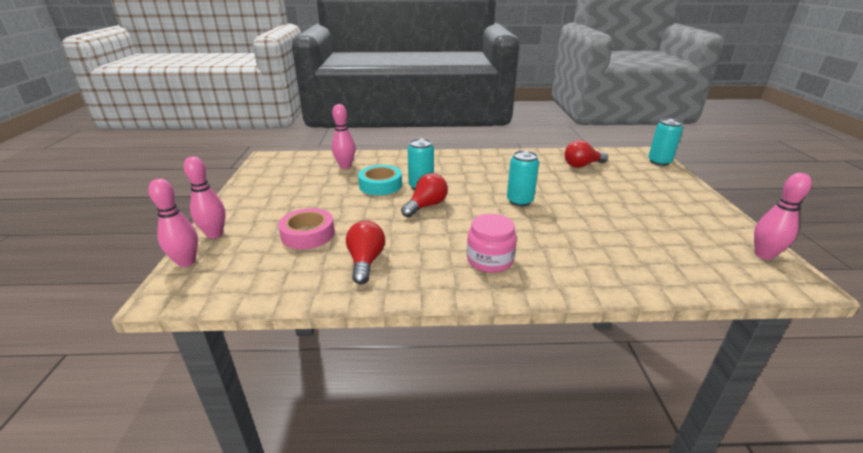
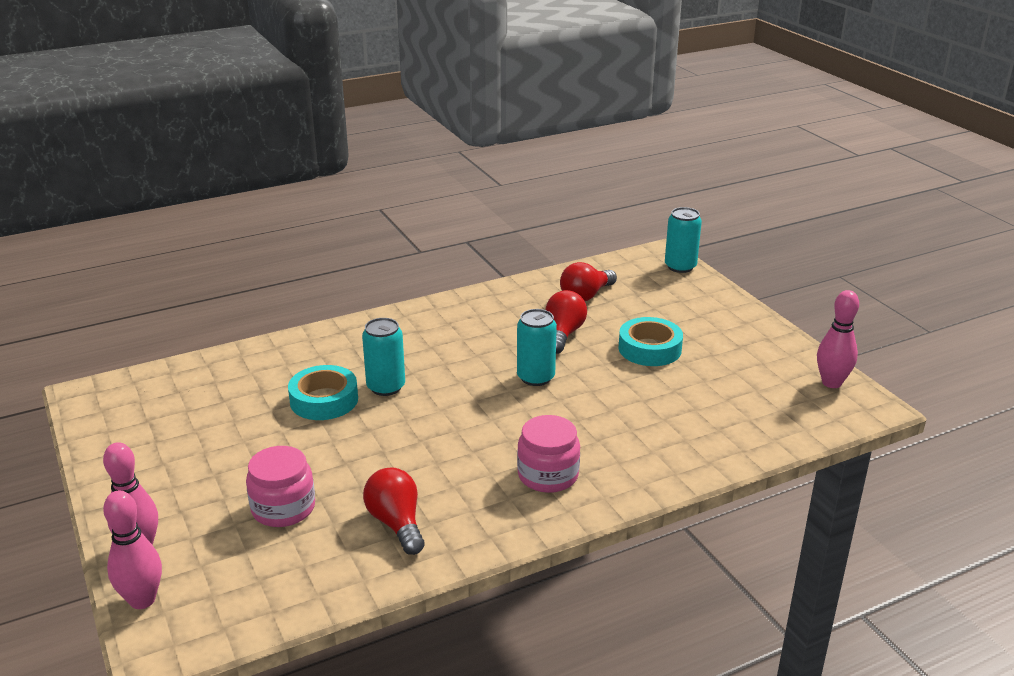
camera: 25 degrees left, 0 degrees up
(308, 234) = (283, 508): pink tape -> pink jar
(345, 166) = (240, 379): pink bowling pin -> none
(426, 206) = (416, 418): red light bulb -> red light bulb (563, 334)
(612, 202) = (649, 349): none -> turquoise tape

